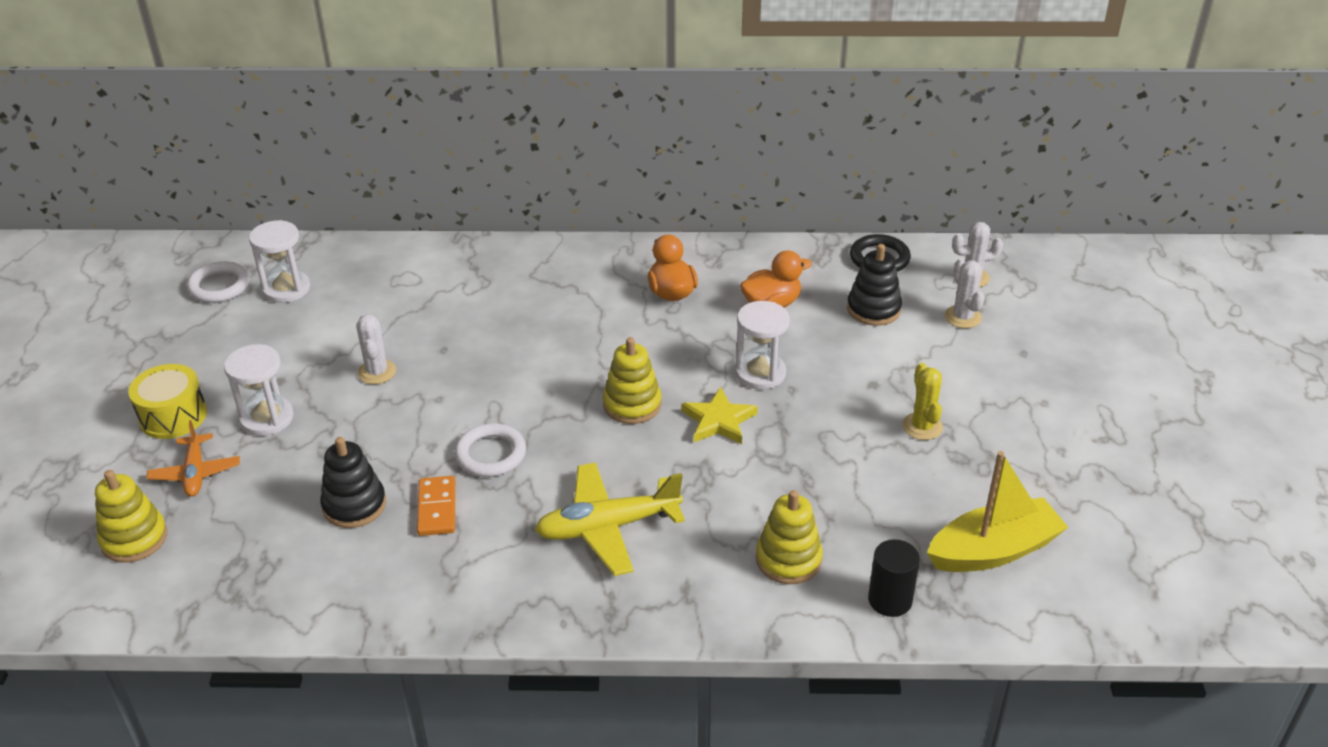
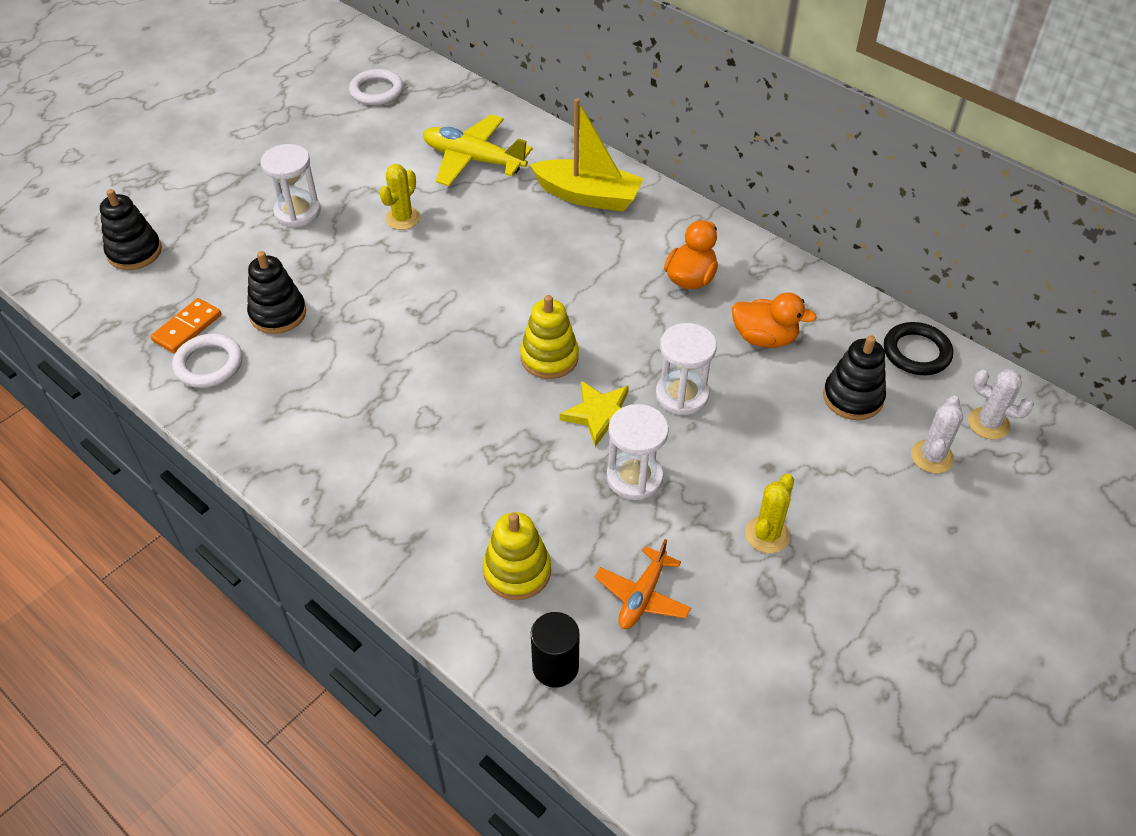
camera: 40 degrees right, 10 degrees up
(134, 539) = (134, 252): yellow stacking toy -> black stacking toy
(173, 416) = (247, 176): yellow drum -> none
(195, 473) = (215, 226): orange plane -> orange plane (642, 596)
(286, 289) = (415, 117): white hourglass -> white hourglass (634, 477)
(377, 372) = (402, 218): white cactus -> yellow cactus
(437, 508) = (325, 352): orange domino -> orange domino (187, 328)
(491, 454) = (405, 333): white ring -> white ring (209, 364)
(608, 527) = (418, 447): yellow plane -> yellow plane (473, 160)
(993, 550) = (695, 691): yellow boat -> yellow boat (588, 196)

